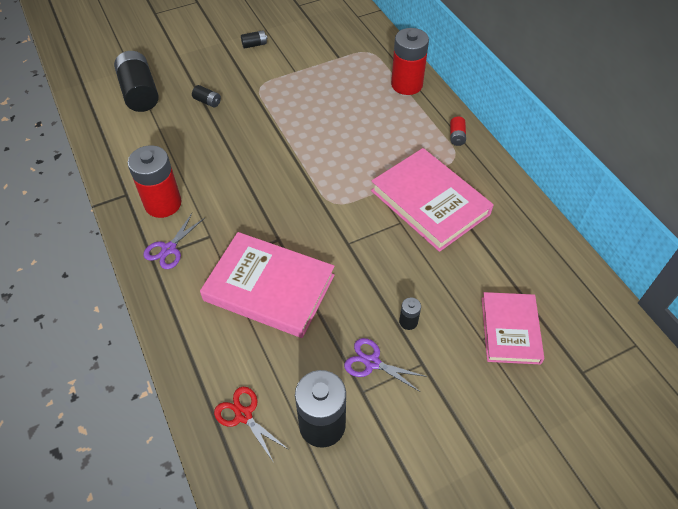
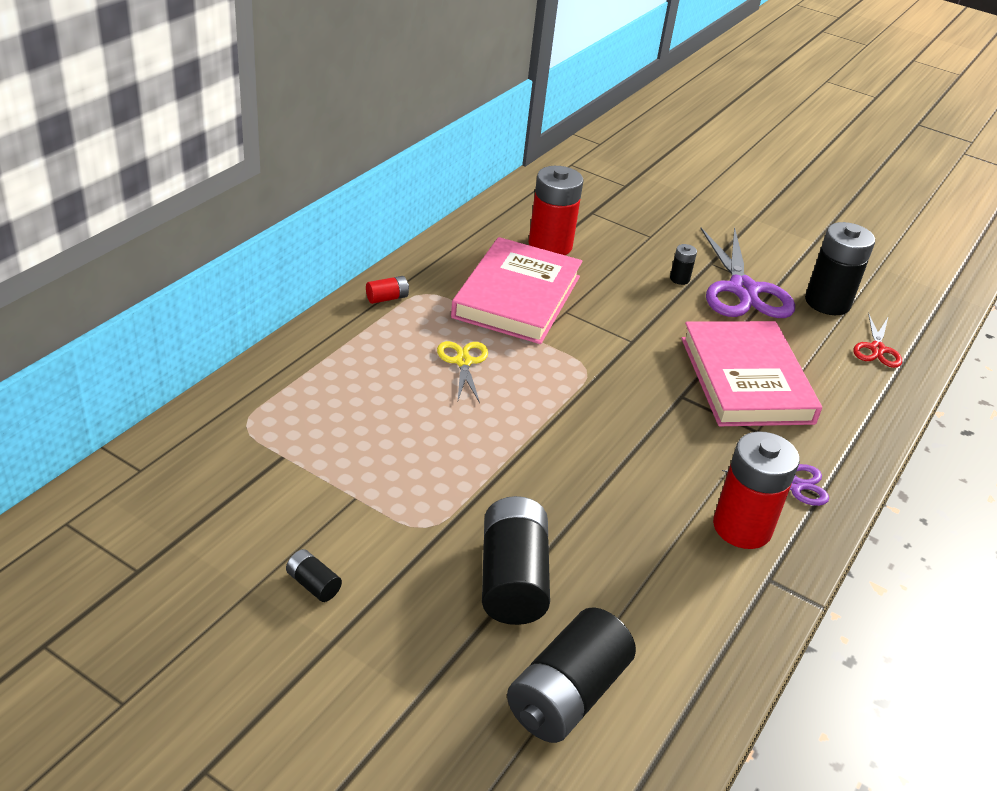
camera: 125 degrees left, 15 degrees down
(207, 101) = (512, 579): black battery -> black battery, size x2.25
(372, 362) = (743, 290): purple scissors -> purple scissors, size x1.94
(373, 147) = (463, 362): none -> yellow scissors
(406, 84) = (307, 363): red battery -> red battery (550, 245)
(510, 330) = (624, 223): pink book -> none

